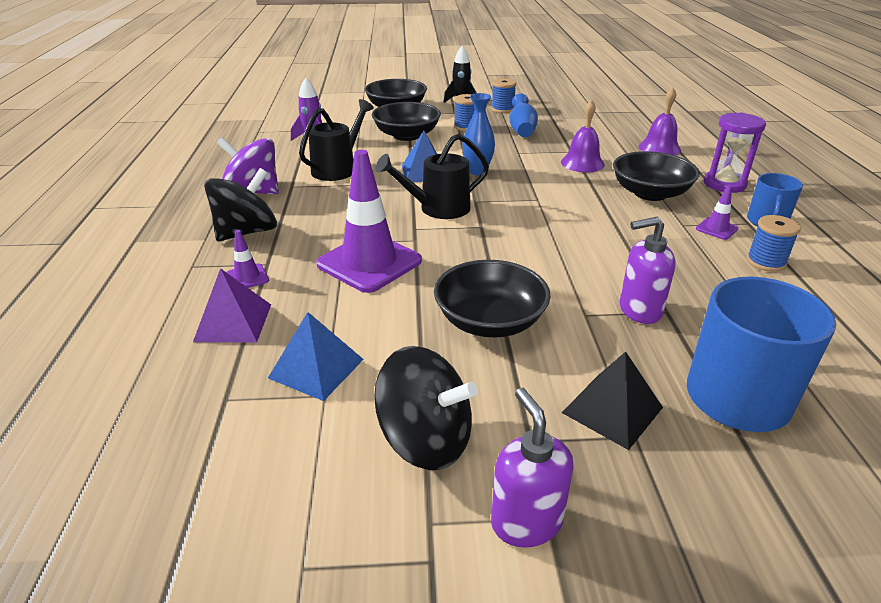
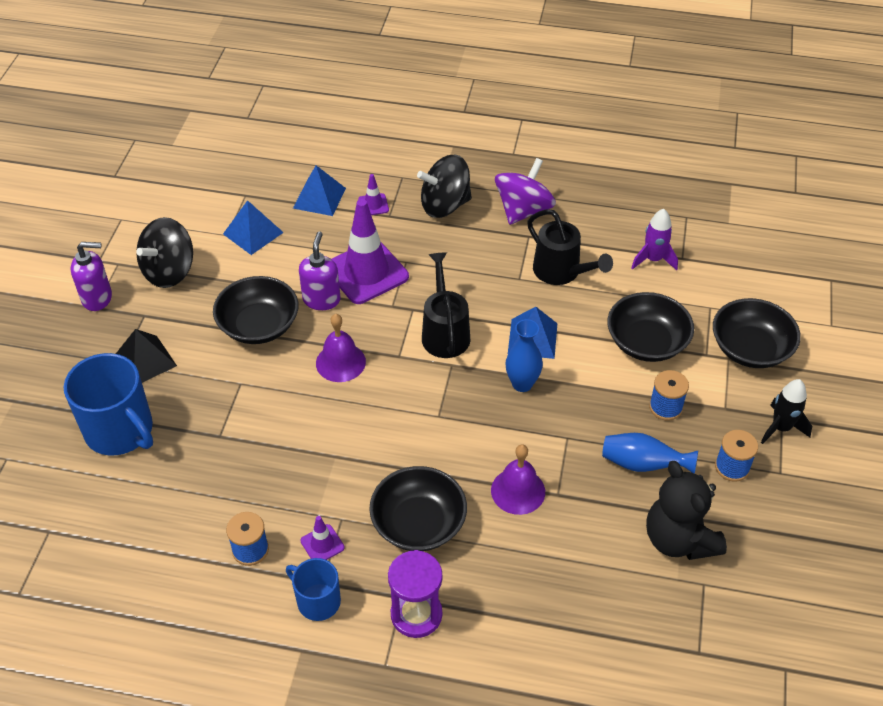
camera: 105 degrees right, 15 degrees up
(233, 322) = (319, 198): purple pyramid -> blue pyramid
(246, 232) = (445, 205): black spinning top -> black spinning top turned 105 degrees clockwise
(571, 118) = (679, 539): none -> black teddy bear
(639, 310) = (229, 418): purple soap dispenser -> purple soap dispenser (321, 299)
(659, 148) = (543, 600): purple bell -> purple bell (340, 362)

